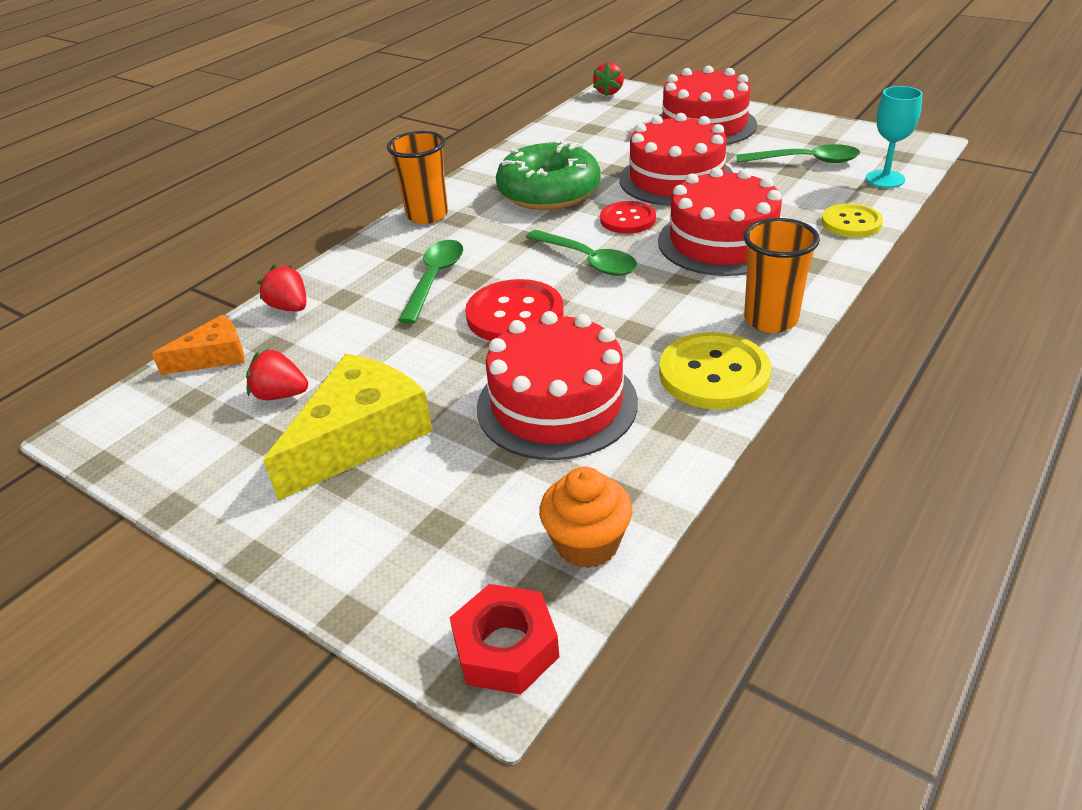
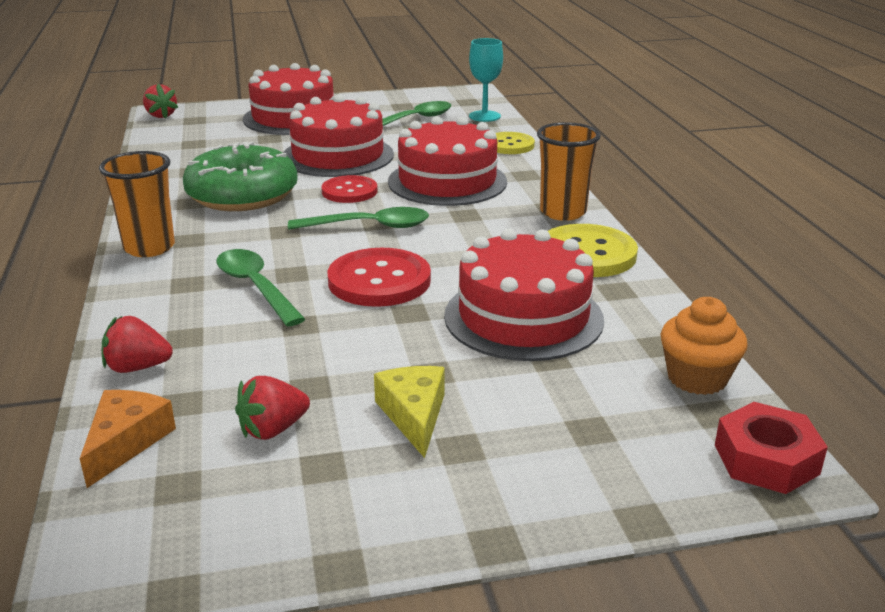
camera: 50 degrees left, 10 degrees down
(359, 437) = (413, 415): yellow cheese -> yellow cheese, size x0.57

